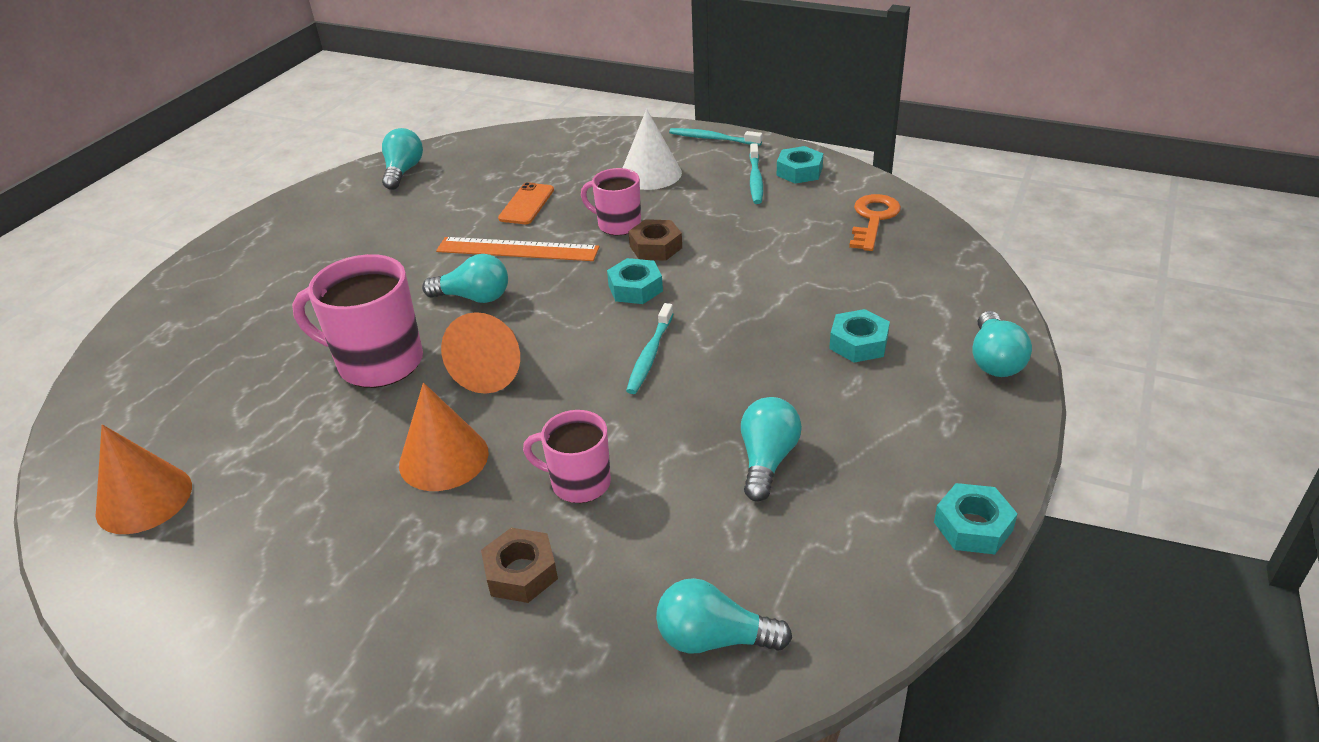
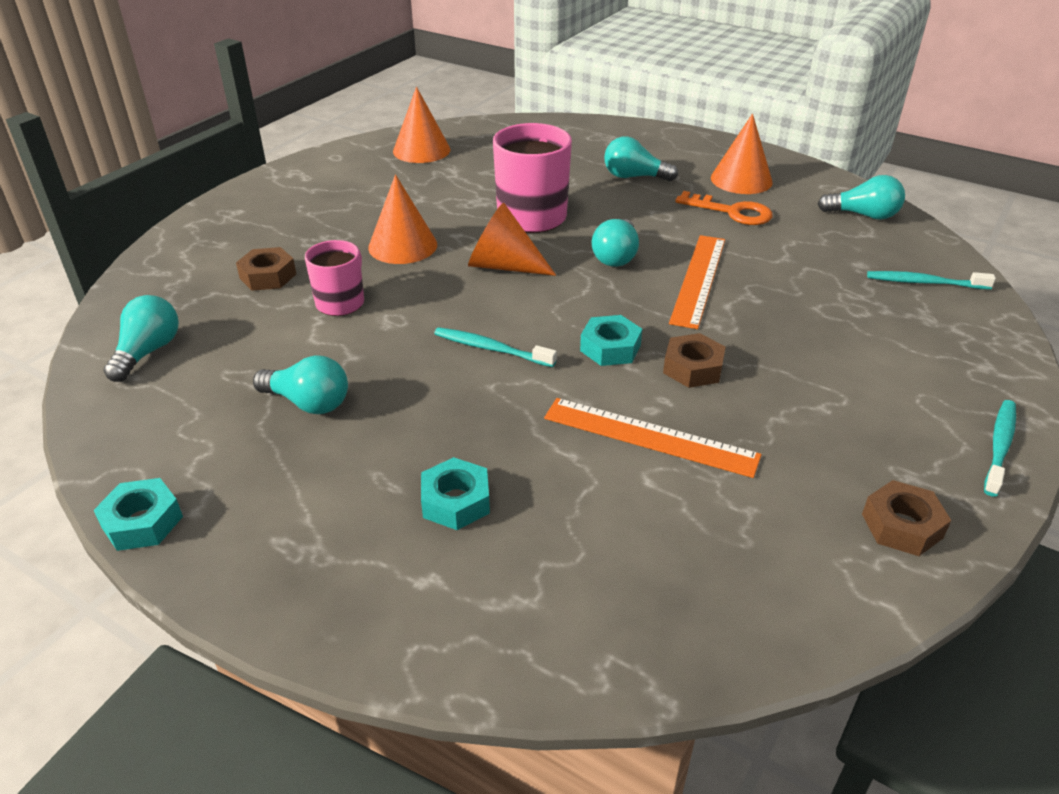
camera: 95 degrees right, 0 degrees up
(316, 232) = (741, 180): none -> orange cone
(527, 204) = (794, 286): orange phone -> none
(618, 224) = (746, 344): pink mug -> none
(650, 174) = (877, 378): white cone -> none
(748, 261) = (649, 437): none -> orange ruler
(755, 180) = (869, 473): turquoise toothbrush -> turquoise toothbrush (924, 282)
(799, 171) = (902, 526): turquoise nut -> brown nut
(873, 219) = (749, 583): orange key -> orange key (731, 212)
(994, 360) = (373, 625): turquoise light bulb -> turquoise light bulb (634, 177)

